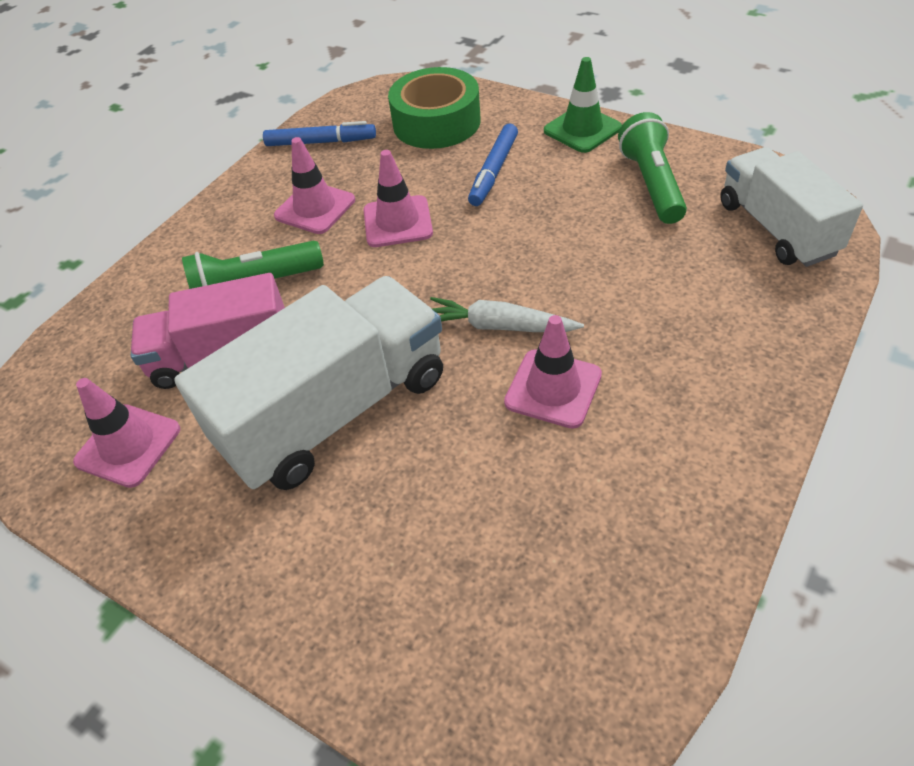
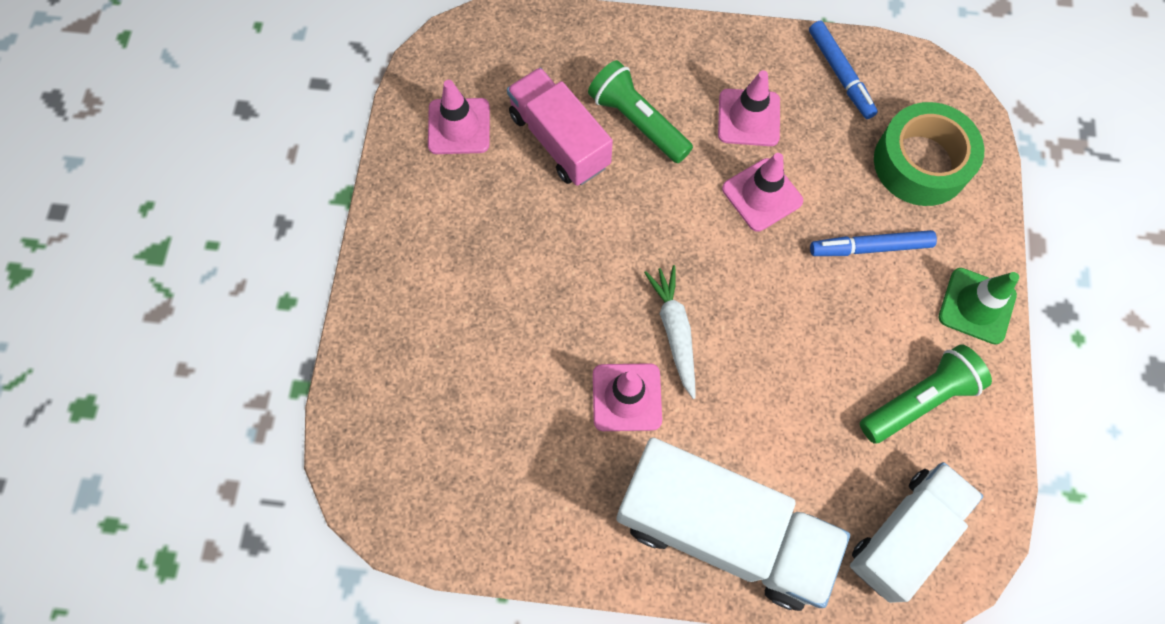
camera: 60 degrees right, 20 degrees up
(335, 411) = (542, 248): white truck -> white truck (722, 530)

